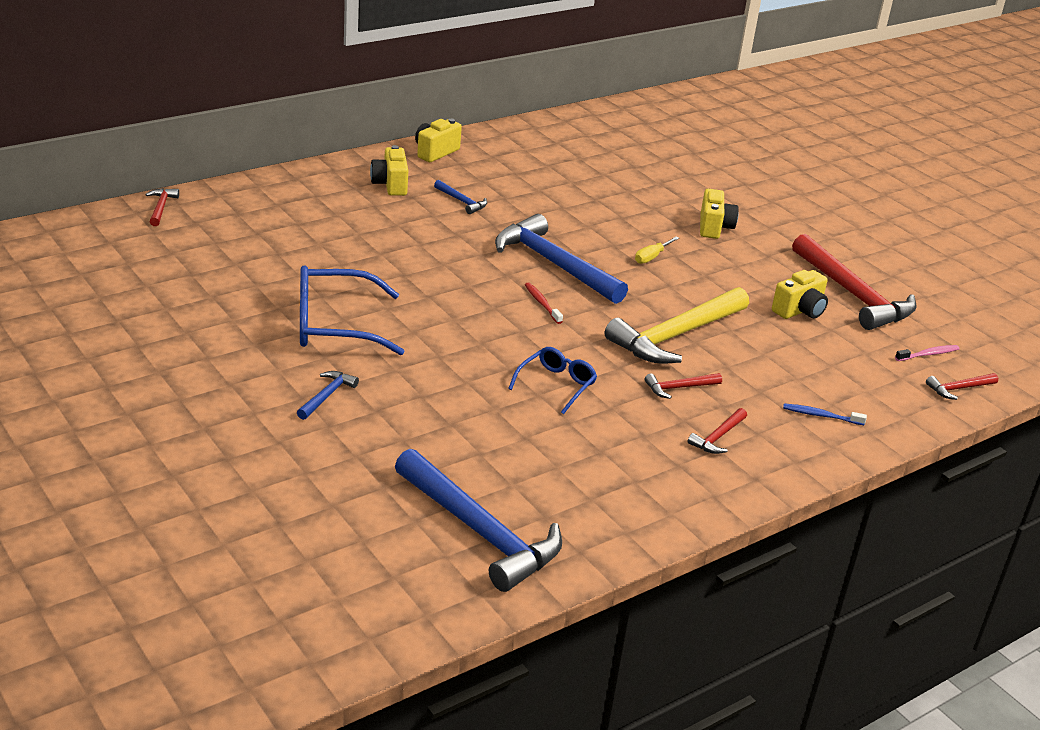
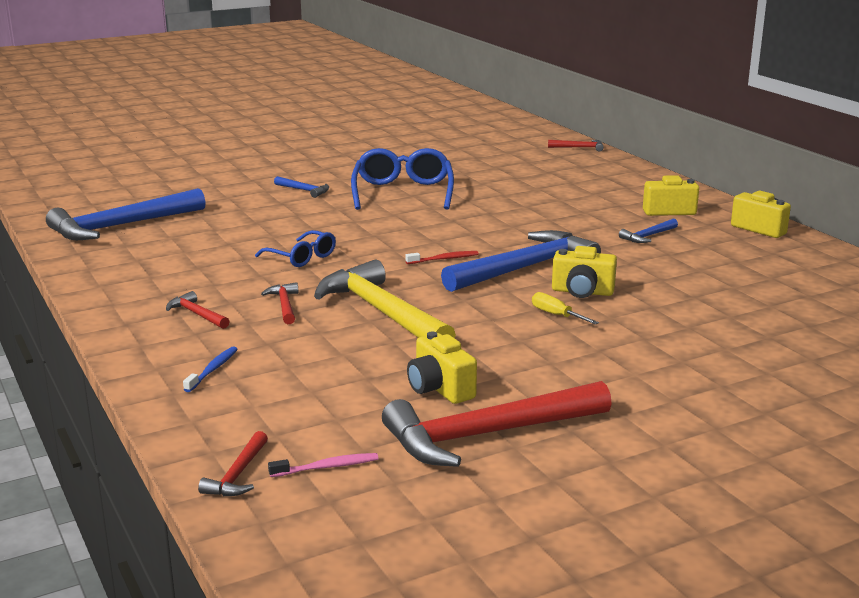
camera: 100 degrees right, 10 degrees down
(714, 227) = (653, 359): yellow camera -> yellow camera (582, 292)
(928, 354) = (327, 467): pink toothbrush -> pink toothbrush turned 90 degrees counterclockwise
(959, 389) = (238, 474): red hammer -> red hammer turned 150 degrees counterclockwise

